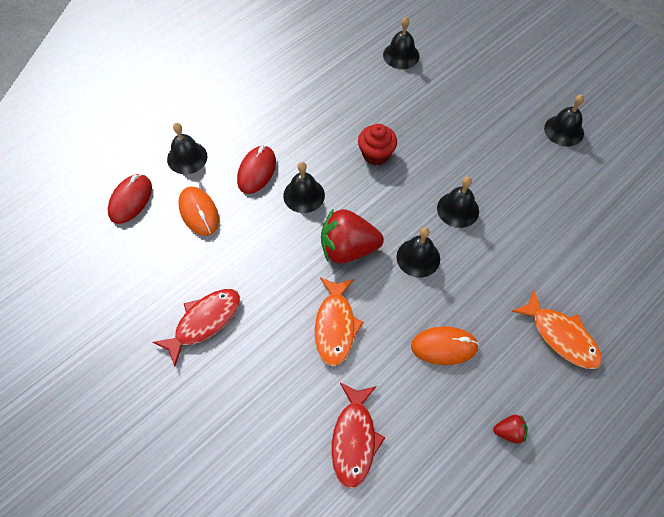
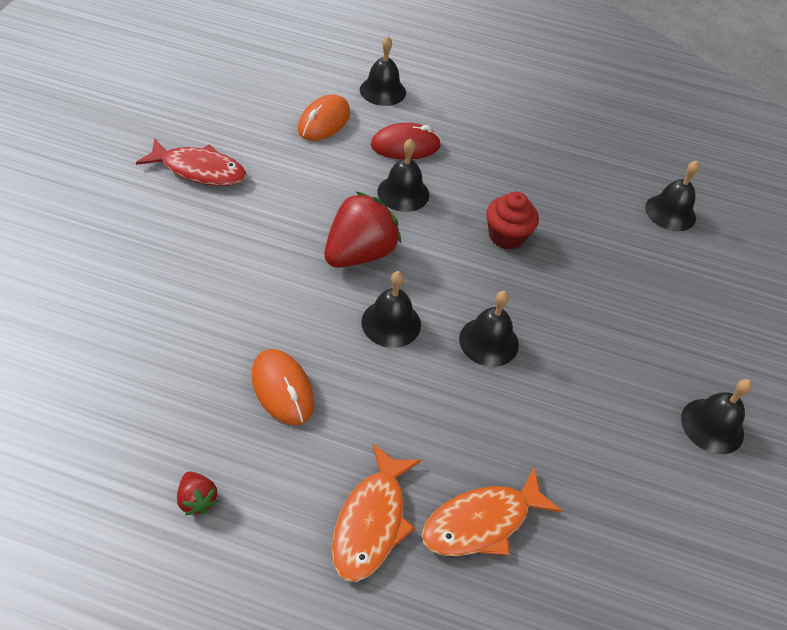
camera: 55 degrees right, 10 degrees down
(130, 200) = (305, 72): red mouse -> none
(335, 326) = (253, 276): orange fish -> orange fish (482, 522)
(348, 249) = (359, 254): red strawberry -> red strawberry turned 75 degrees clockwise
(354, 439) = (119, 340): red fish -> none

